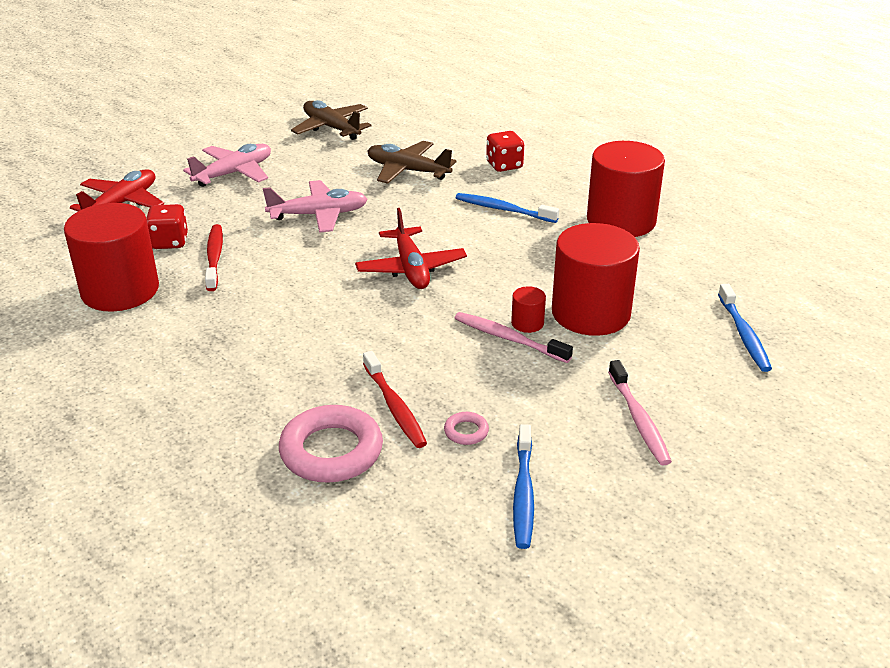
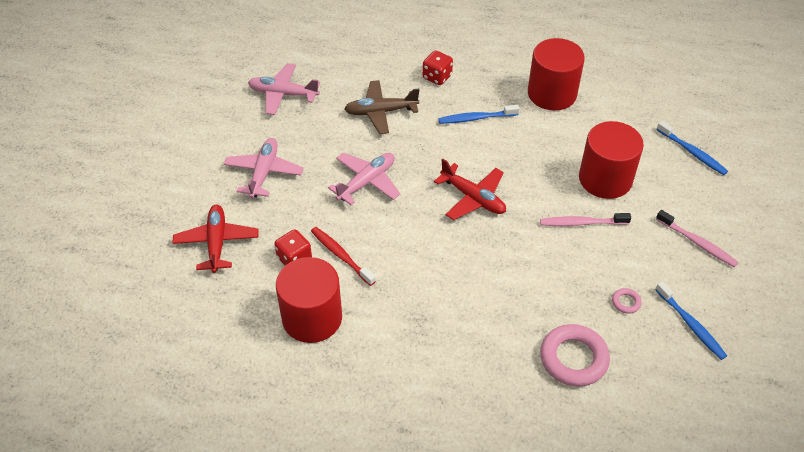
camera: 35 degrees left, 15 degrees up
(331, 128) = (283, 94): brown plane -> pink plane
(395, 407) = (573, 308): red toothbrush -> none
(527, 323) = (580, 205): red cylinder -> none

